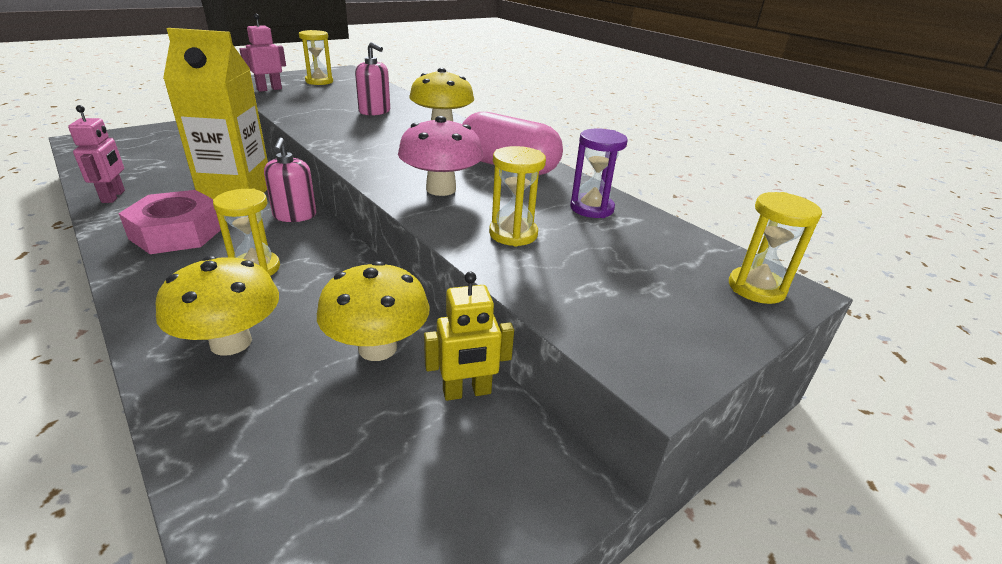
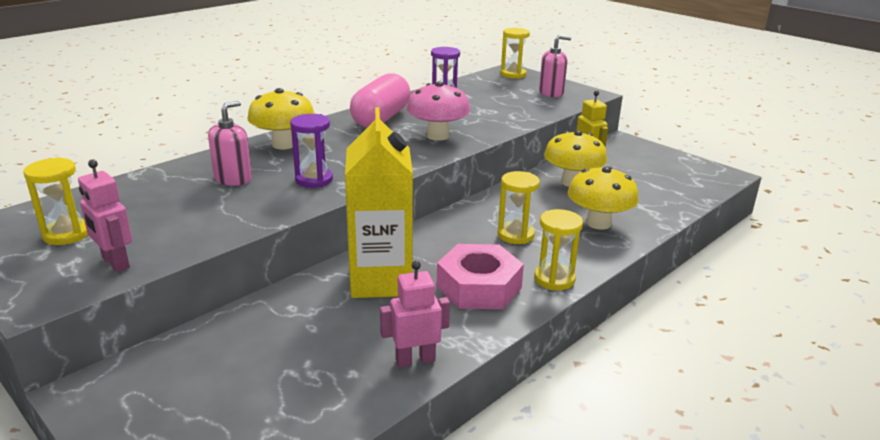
camera: 95 degrees left, 5 degrees down
(295, 215) = (421, 238): pink soap dispenser -> pink soap dispenser (551, 93)
(353, 132) = (314, 180): none -> purple hourglass
(513, 234) = (493, 115): yellow hourglass -> yellow hourglass (554, 279)

